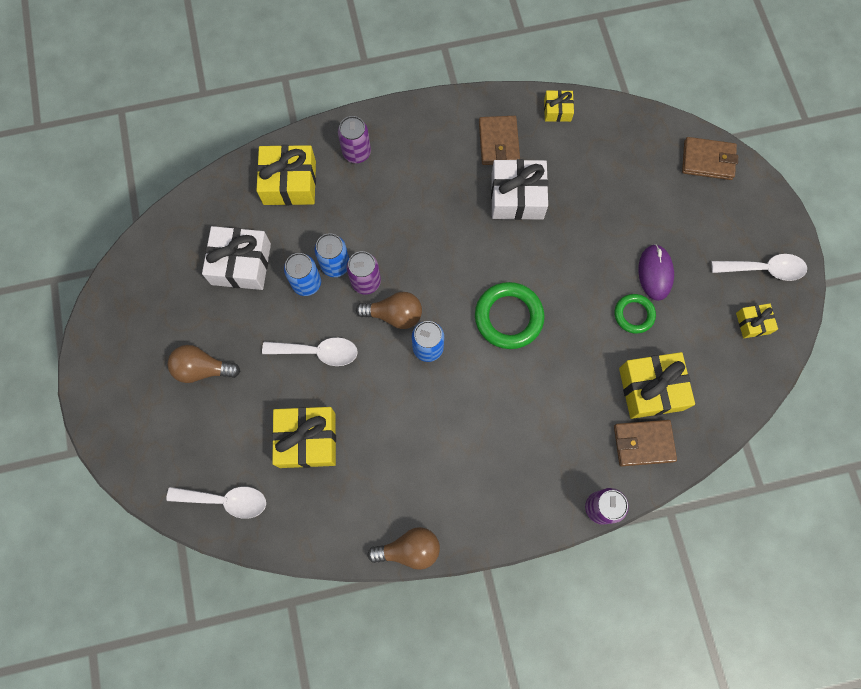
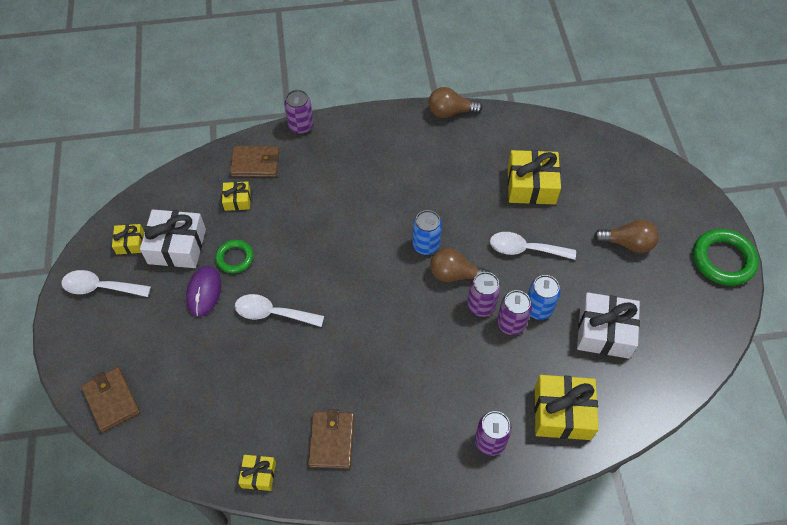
camera: 175 degrees left, 15 degrees down
(226, 500) = (594, 151): white spoon -> white spoon (272, 313)
(335, 265) = (511, 324): blue can -> purple can
(508, 317) = (349, 264): green ring -> green ring (723, 260)
(517, 197) = (322, 377): white gift -> white gift (177, 246)
(651, 389) = (237, 200): yellow gift -> yellow gift, size x0.53
(707, 160) = (111, 400): brown wallet -> brown wallet turned 45 degrees clockwise

